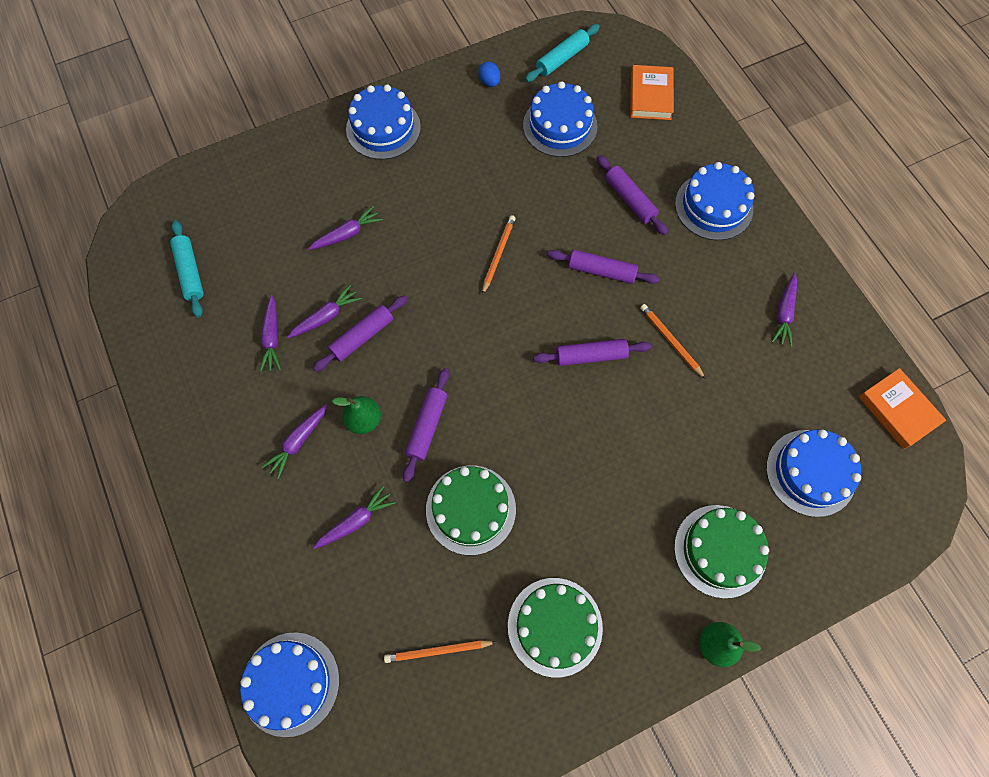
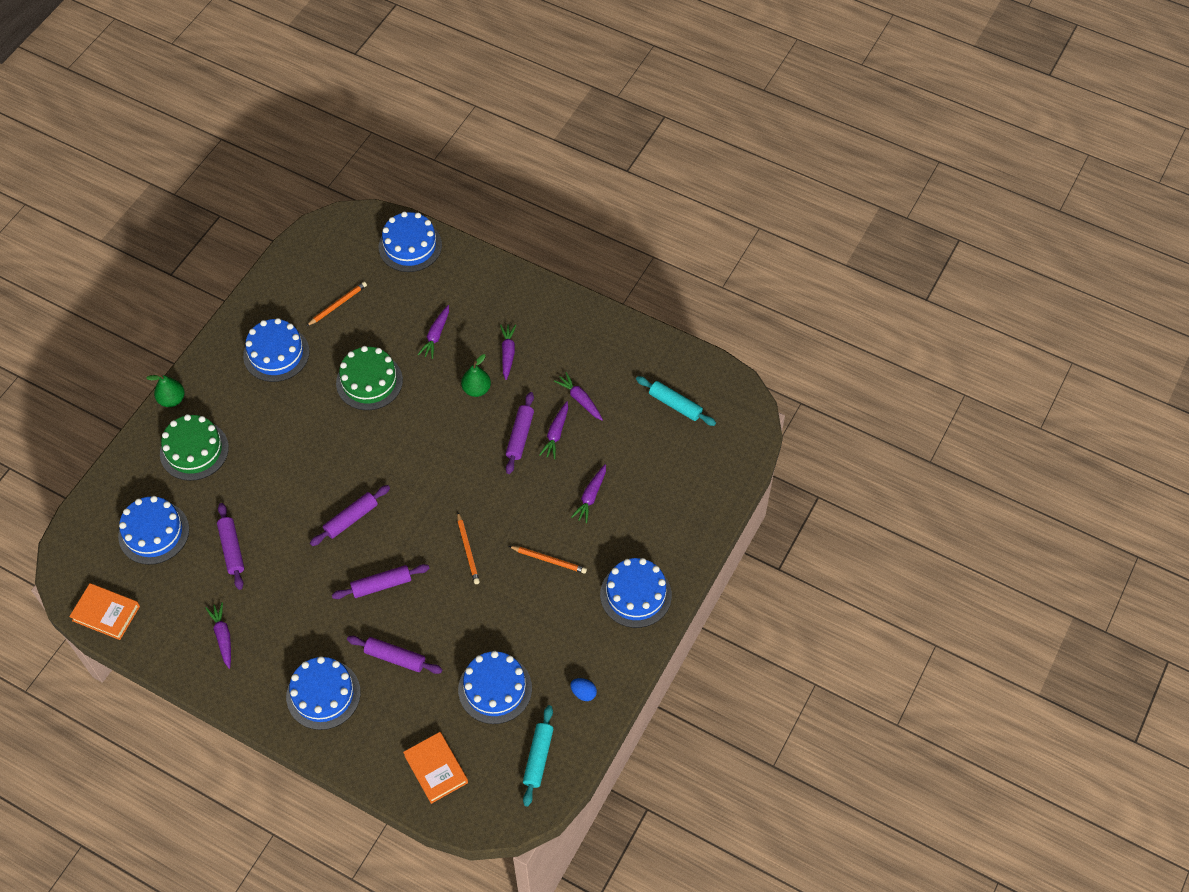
camera: 145 degrees right, 10 degrees down
(427, 426) = (432, 409): purple rolling pin -> purple rolling pin (232, 549)
(555, 626) = (276, 354): green cake -> blue cake
(671, 341) = (298, 564): orange pencil -> orange pencil (549, 560)

